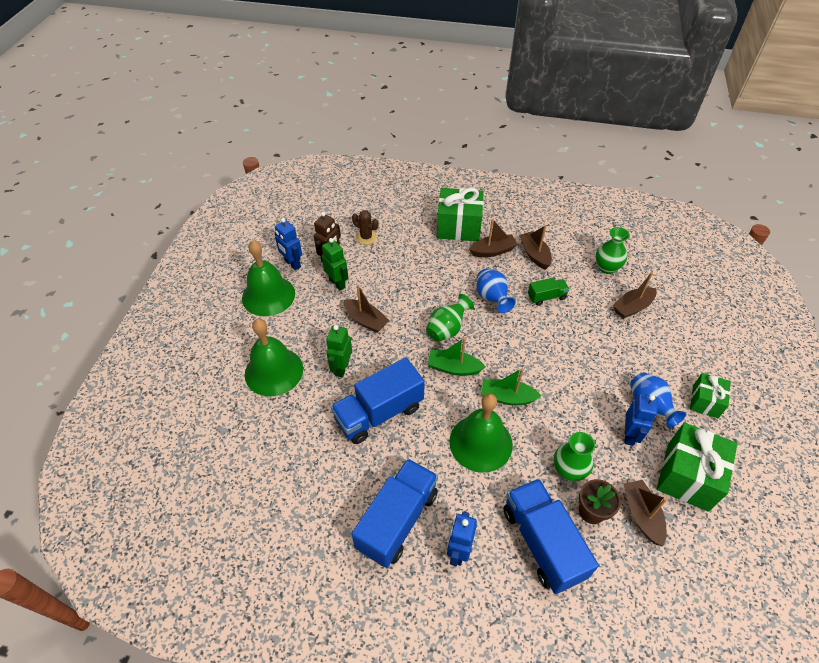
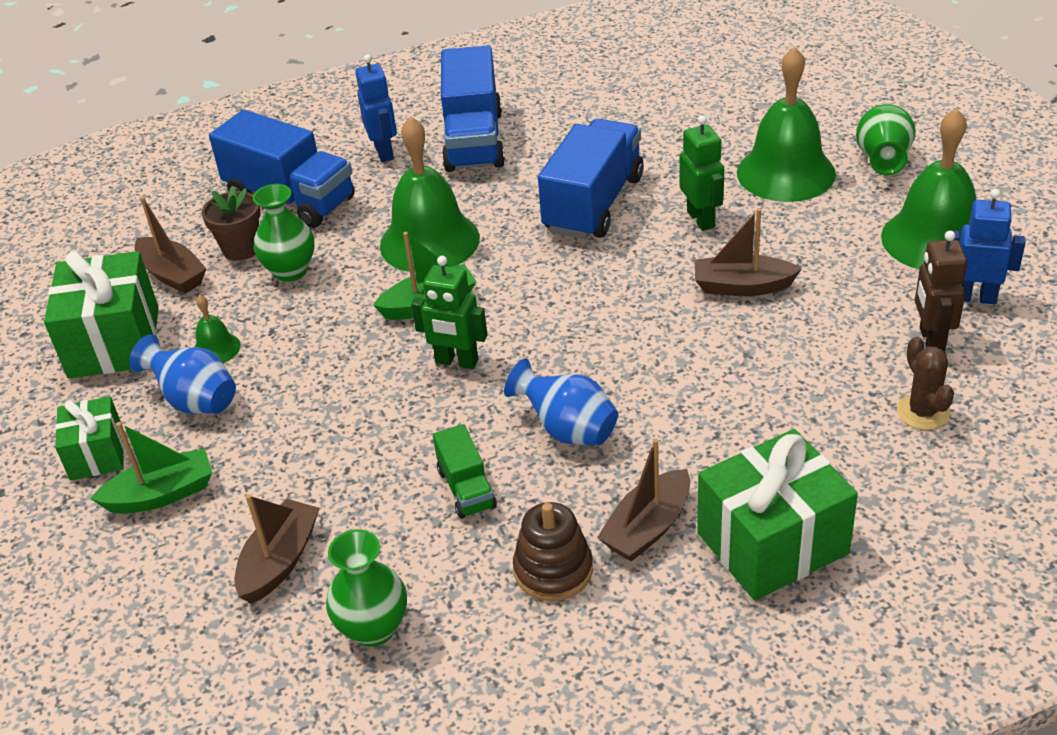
camera: 150 degrees right, 10 degrees down
(337, 283) = (858, 310): green robot -> green robot (456, 362)
(366, 237) = (923, 412): brown cactus -> brown cactus turned 75 degrees clockwise
(447, 329) = (600, 341): green vase -> green vase (882, 160)
(454, 368) = (540, 298): green boat -> green boat (162, 494)
(534, 254) = (553, 570): brown boat -> brown stacking toy
(546, 297) = (466, 488): green truck -> green truck turned 60 degrees counterclockwise
(629, 435) = (216, 349): blue robot -> green bell

